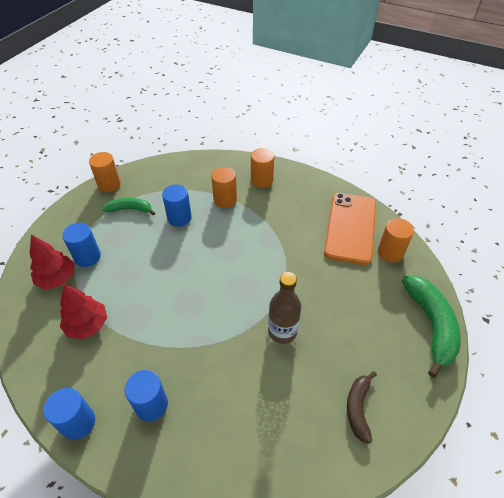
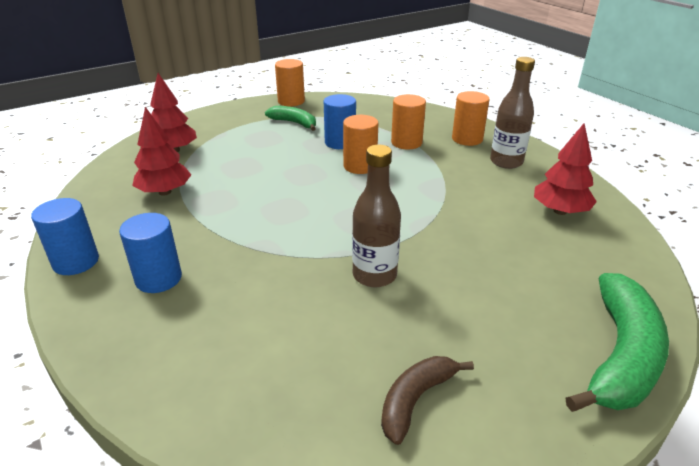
camera: 30 degrees right, 15 degrees down
(87, 257) = (218, 144): blue cylinder -> none
(298, 194) = (506, 162): none -> brown bottle
(351, 228) = (560, 211): orange phone -> red tree
(390, 252) = (606, 253): orange cylinder -> orange cylinder (360, 166)

